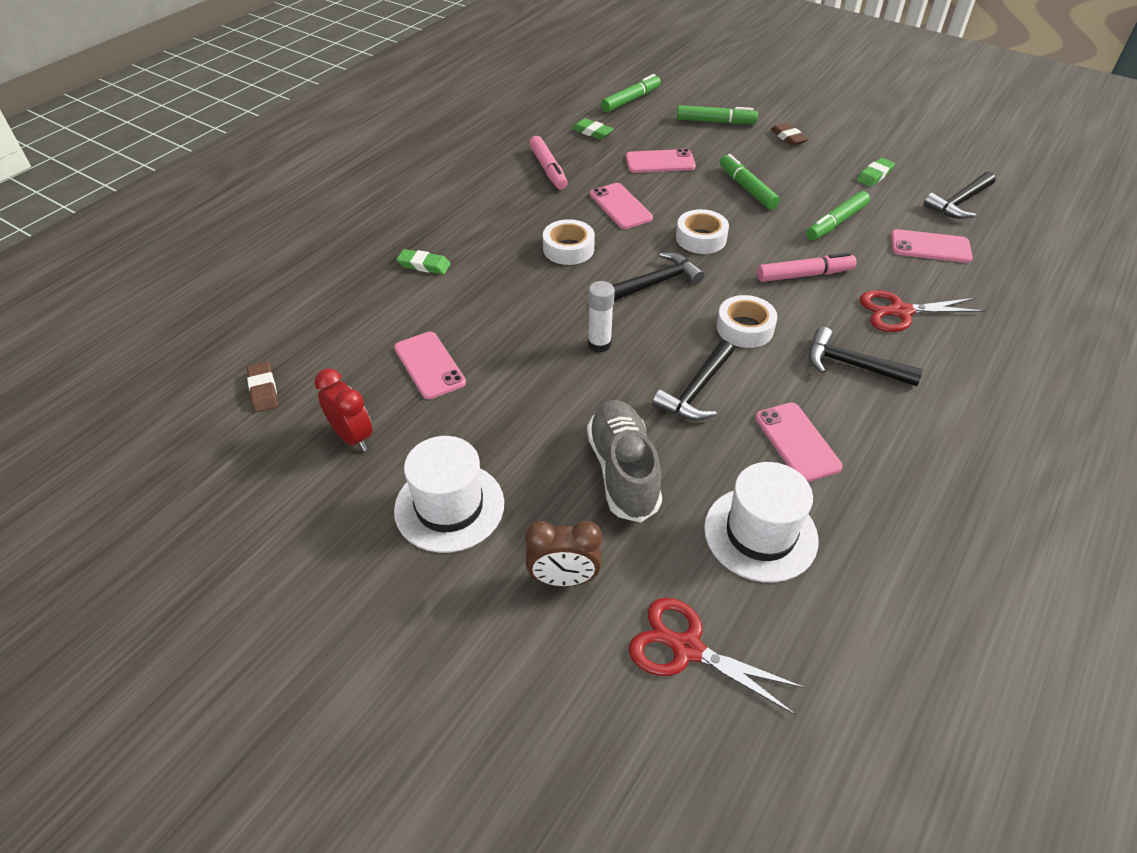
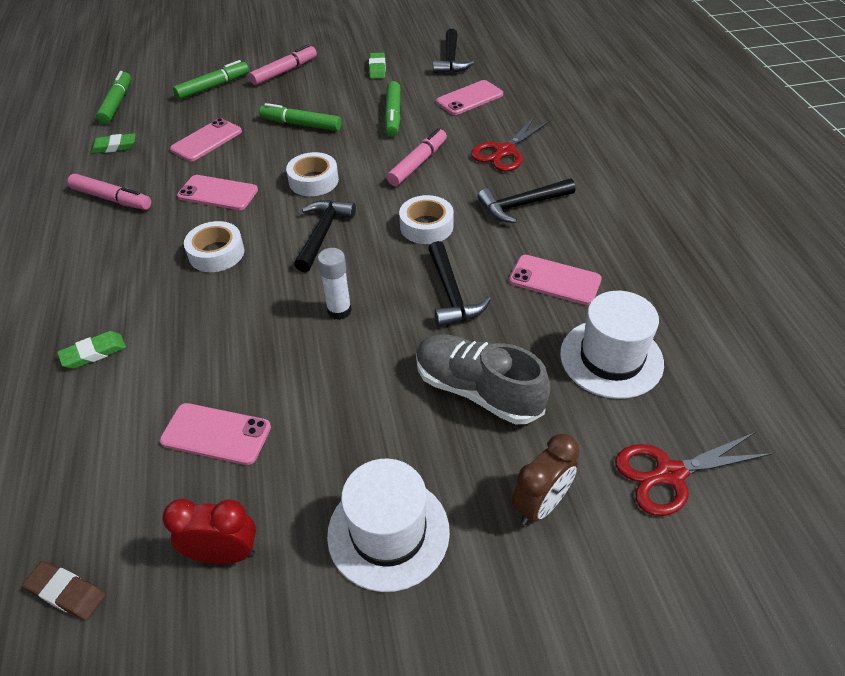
camera: 45 degrees left, 0 degrees up
(788, 137) = (284, 71): brown eraser -> pink marker

